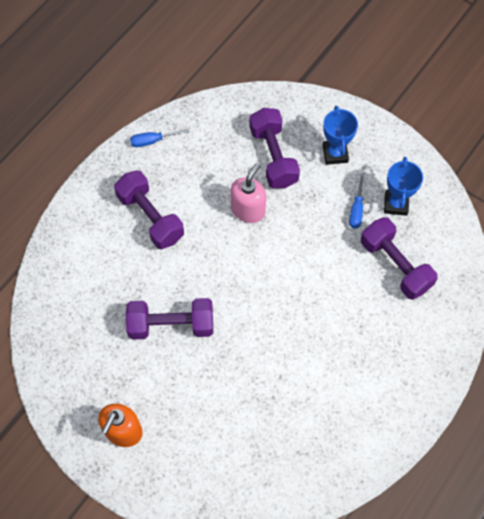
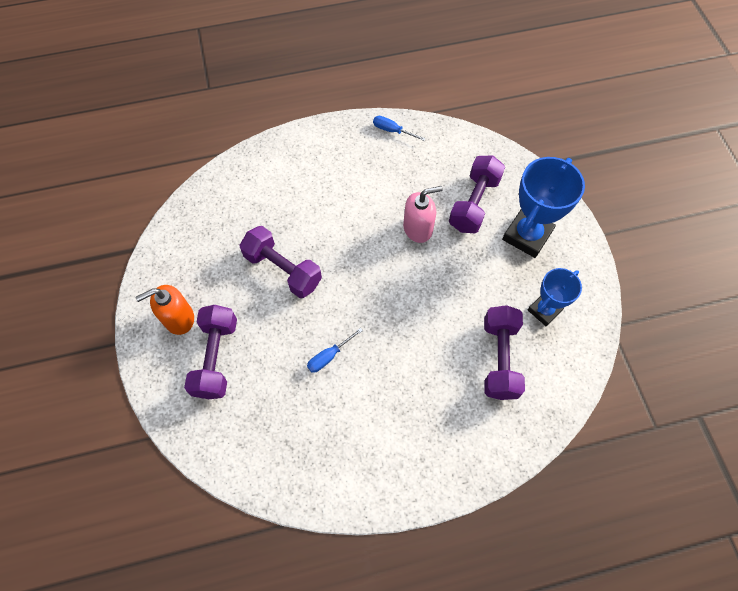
camera: 40 degrees right, 0 degrees up
(150, 217) = (340, 183): purple dumbbell -> purple dumbbell (216, 358)
(335, 154) = (527, 235): blue trophy -> blue trophy, size x1.62
(356, 210) = (506, 291): blue screwdriver -> blue screwdriver (329, 356)

